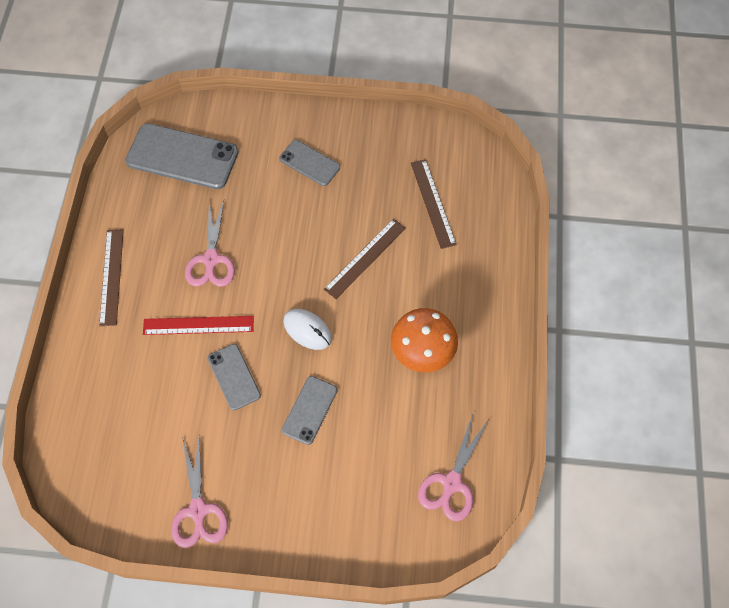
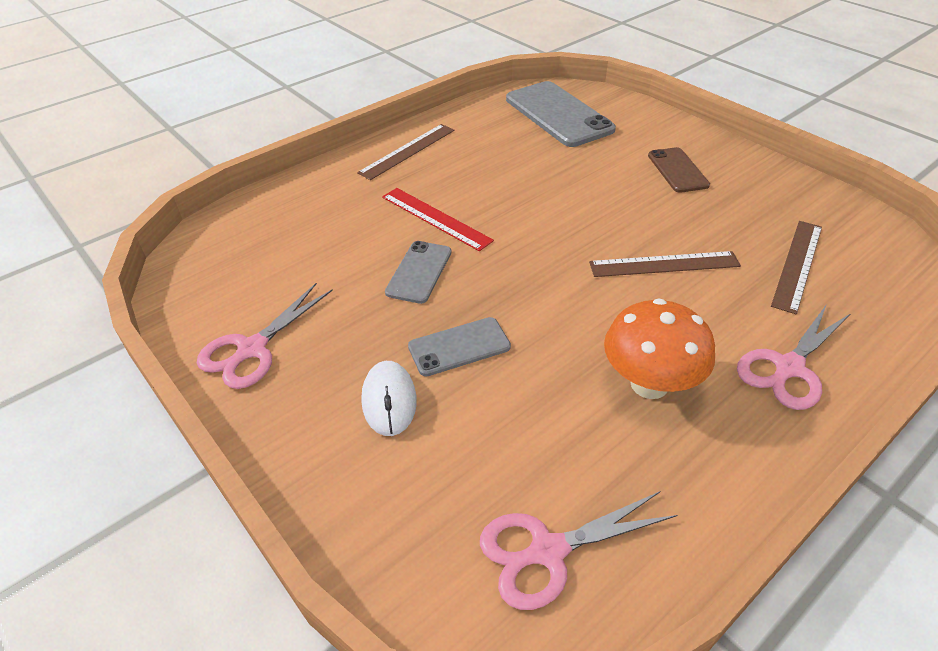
camera: 45 degrees right, 20 degrees down
(211, 259) = (503, 183): pink scissors -> pink scissors (788, 367)
(307, 330) = (534, 282): white mouse -> white mouse (389, 400)
(309, 163) = (677, 170): grey phone -> brown phone

